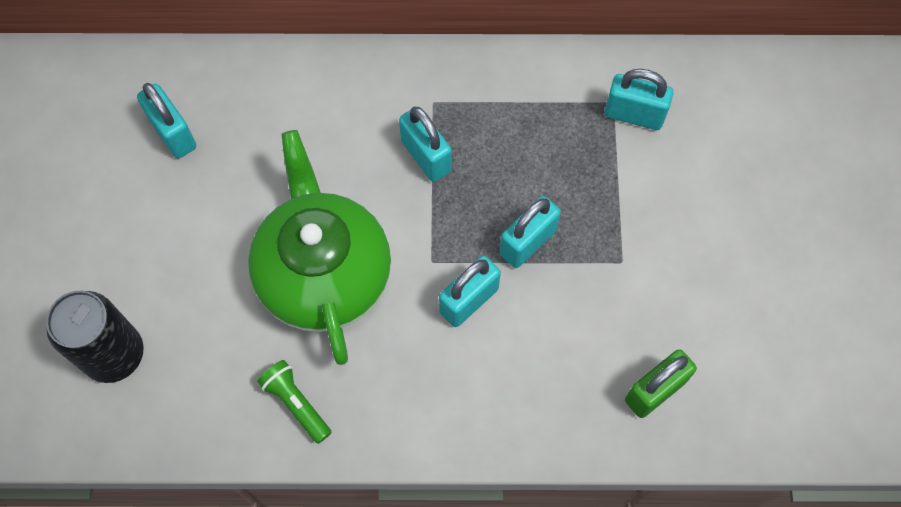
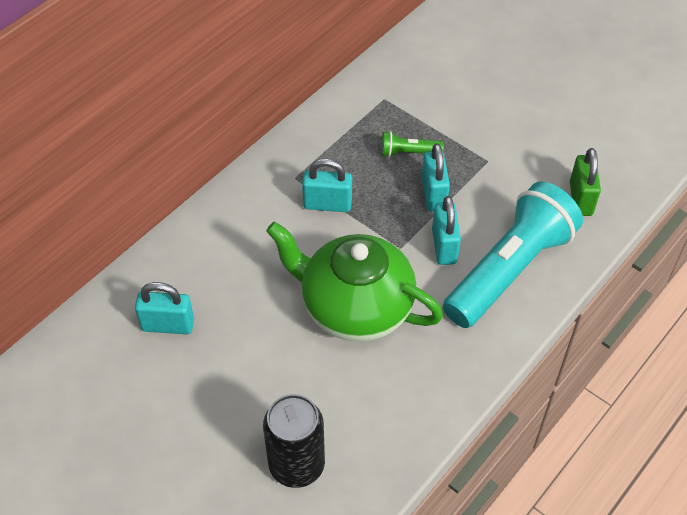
camera: 50 degrees left, 15 degrees down
(296, 403) = (430, 380): green flashlight -> green flashlight (408, 153)
(493, 383) = (509, 269): none -> turquoise flashlight
(634, 115) = (401, 95): turquoise padlock -> none

